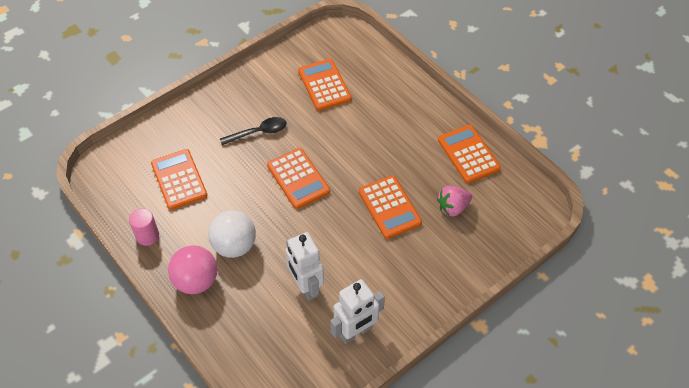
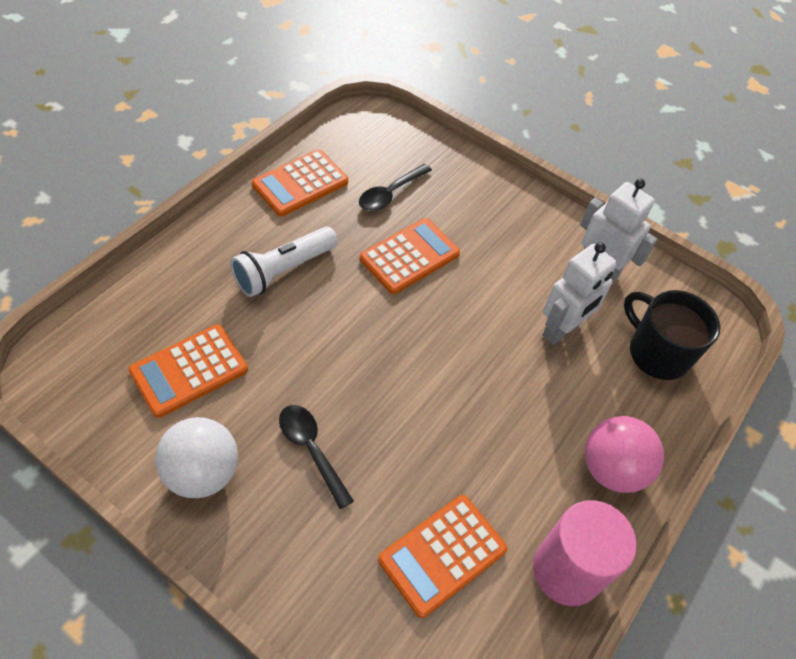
camera: 110 degrees left, 0 degrees up
(147, 236) = (566, 570): pink cylinder -> pink cylinder, size x1.76
(234, 246) = (535, 432): white ball -> white ball (202, 473)
(271, 345) = (657, 353): none -> black mug
(298, 179) = (391, 372): orange calculator -> none
(389, 135) = (284, 270): none -> white flashlight
(453, 207) = (390, 194): pink strawberry -> black spoon

